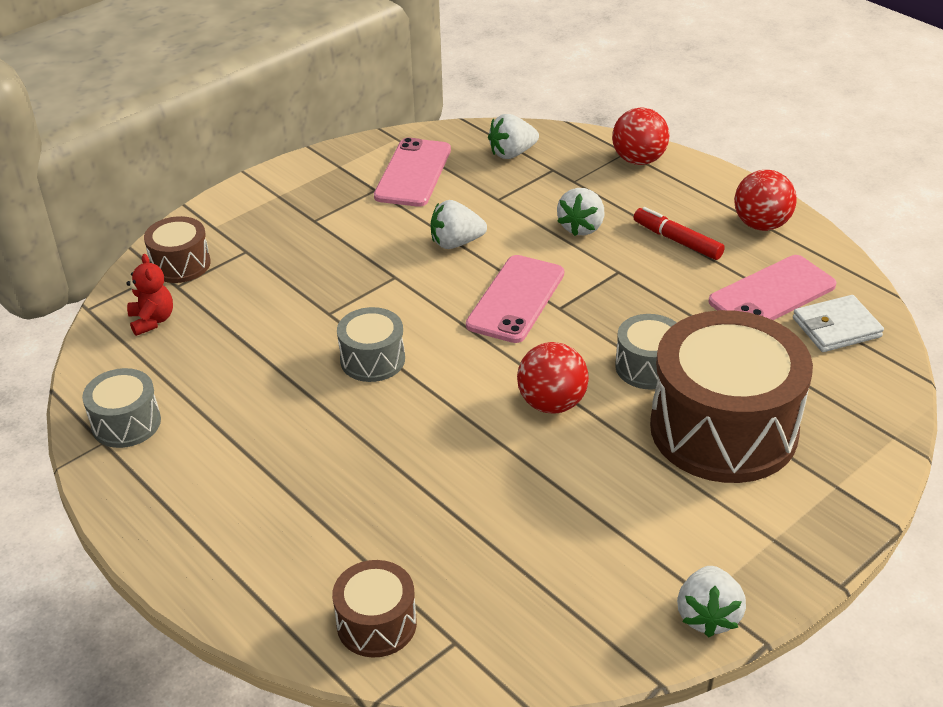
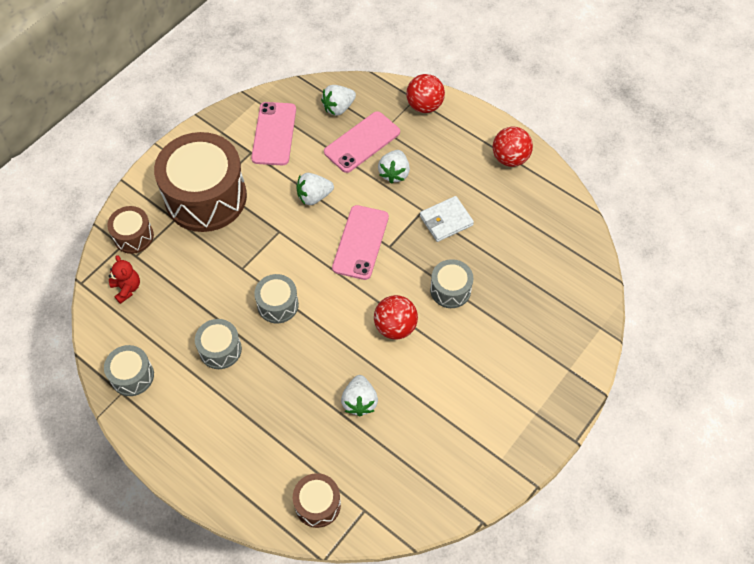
camera: 10 degrees left, 20 degrees up
(270, 405) = (220, 349): none -> grey drum
(677, 240) = (457, 178): red marker -> none
(708, 616) = (503, 472): white strawberry -> white strawberry (359, 401)
(723, 429) = (500, 334): brown drum -> brown drum (206, 197)
(772, 293) = (521, 219): pink phone -> pink phone (362, 142)
(836, 327) = (562, 243): white wallet -> white wallet (446, 220)

